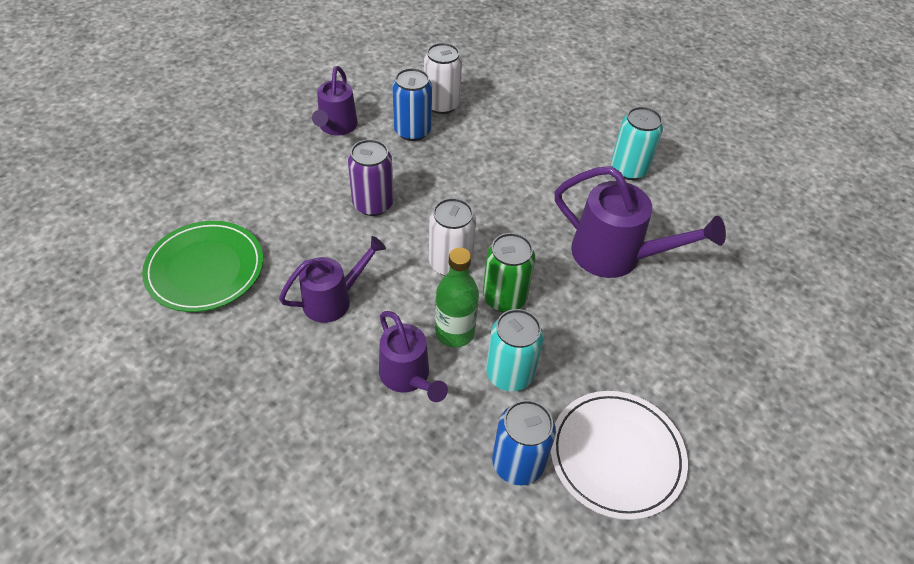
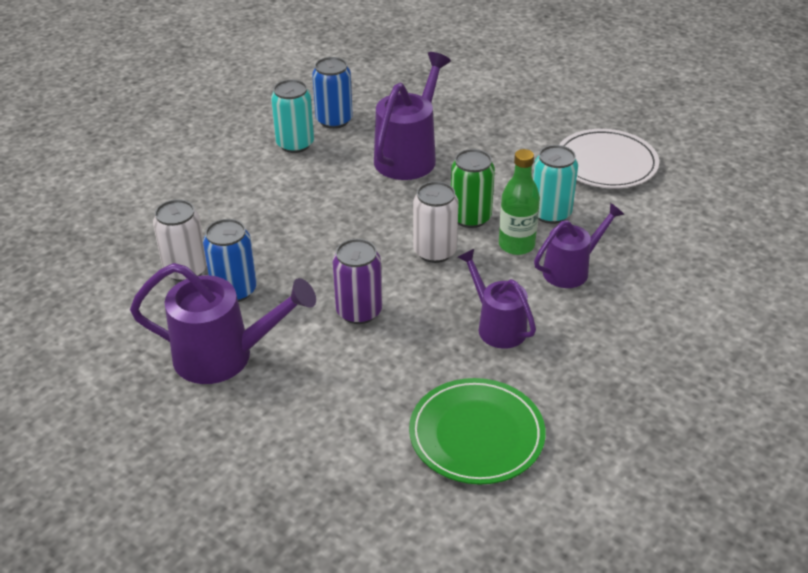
camera: 90 degrees left, 10 degrees down
(336, 127) = (225, 356): purple watering can -> purple watering can, size x1.55
(518, 463) = (630, 208): blue can -> blue can (334, 120)

